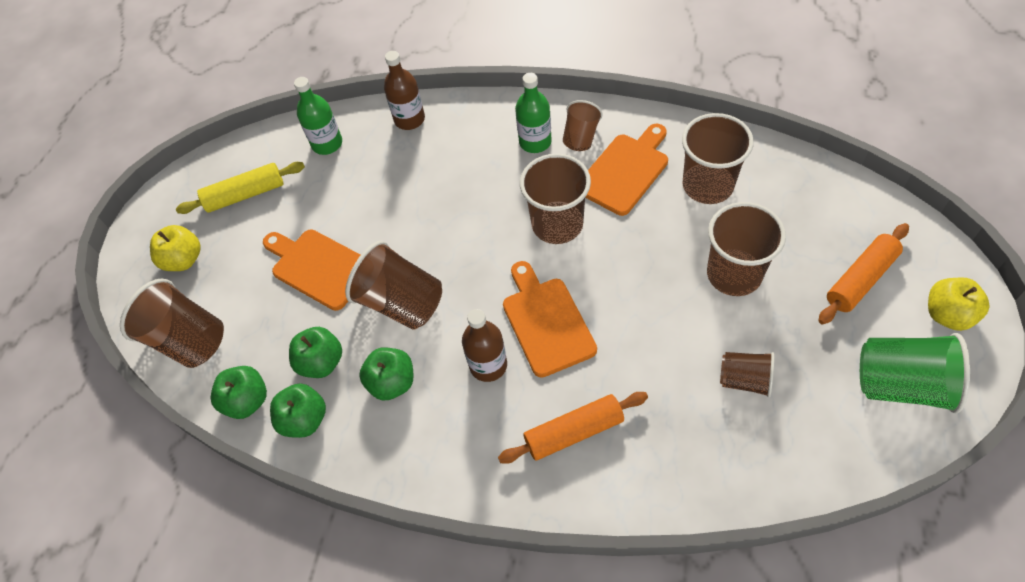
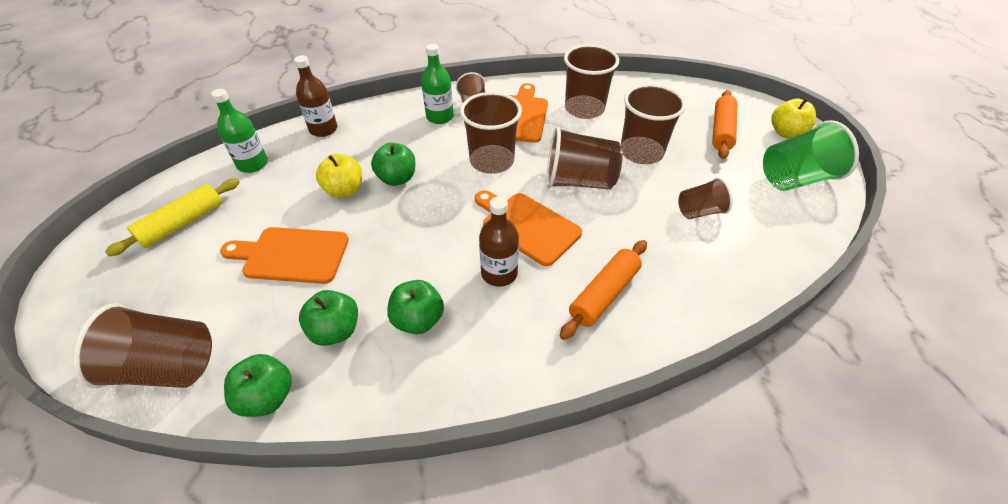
camera: 35 degrees left, 10 degrees down
(184, 260) = (131, 297): yellow apple -> yellow apple (344, 190)
(304, 419) = (343, 388): green apple -> green apple (397, 178)
(401, 302) = (390, 255): brown cup -> brown cup (579, 181)

